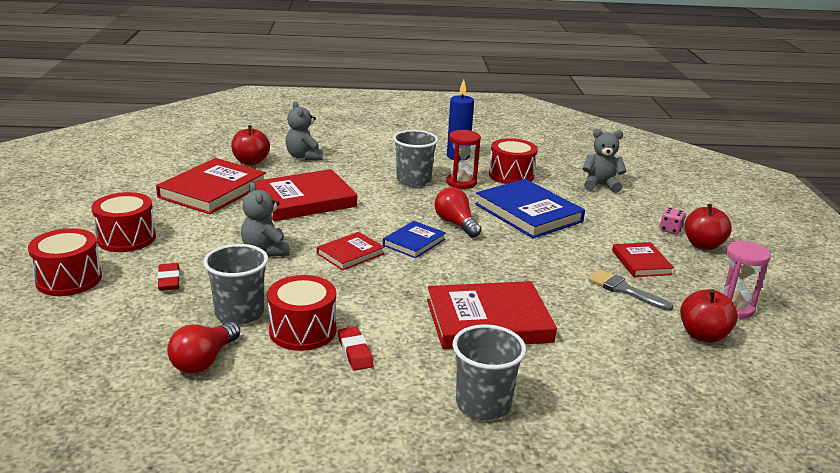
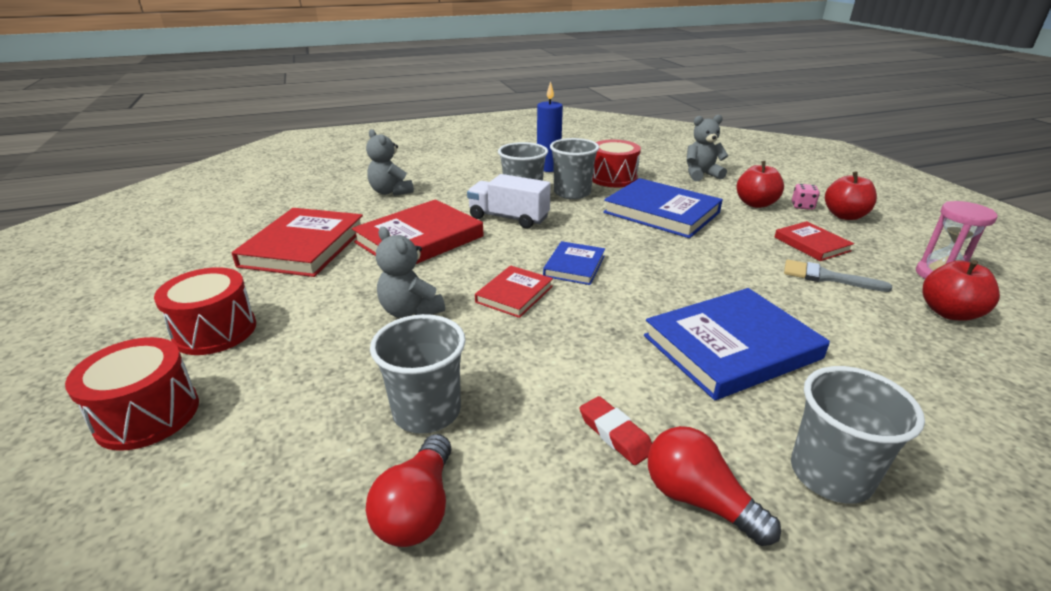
camera: 15 degrees left, 5 degrees up
(169, 280) = (302, 382): red eraser -> none
(251, 162) = (333, 206): red apple -> red apple (755, 204)
(303, 331) = (527, 418): red drum -> none
(389, 195) = (508, 218): none -> white truck
(456, 224) = (601, 237): red light bulb -> red light bulb (698, 500)
(461, 183) = (572, 193): red hourglass -> grey cup
(488, 321) = (731, 347): red book -> blue book

